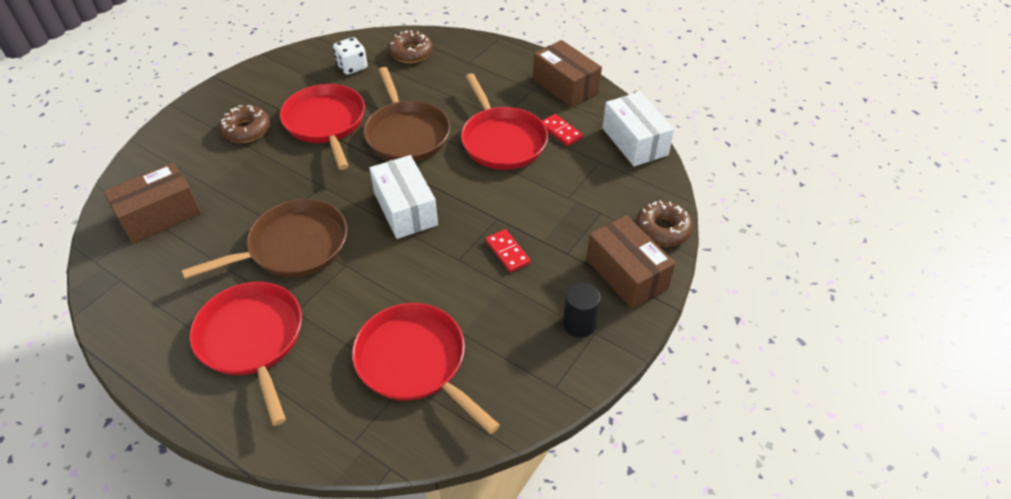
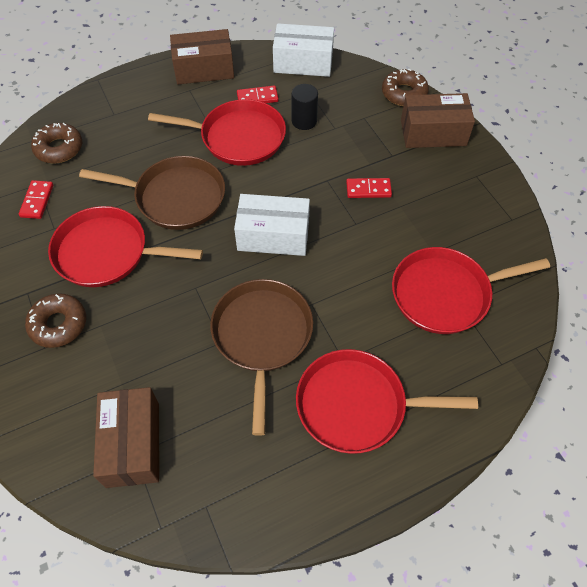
camera: 60 degrees left, 10 degrees up
(352, 67) = (37, 201): white dice -> red domino
(579, 324) = (464, 180): black cylinder -> black cylinder (304, 121)

